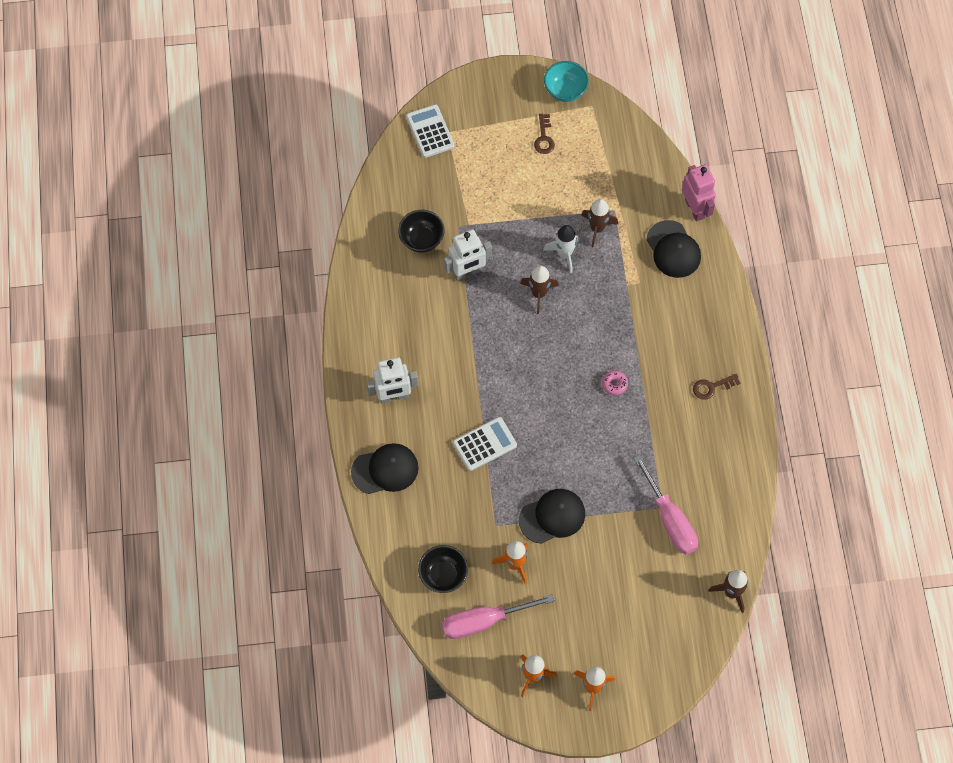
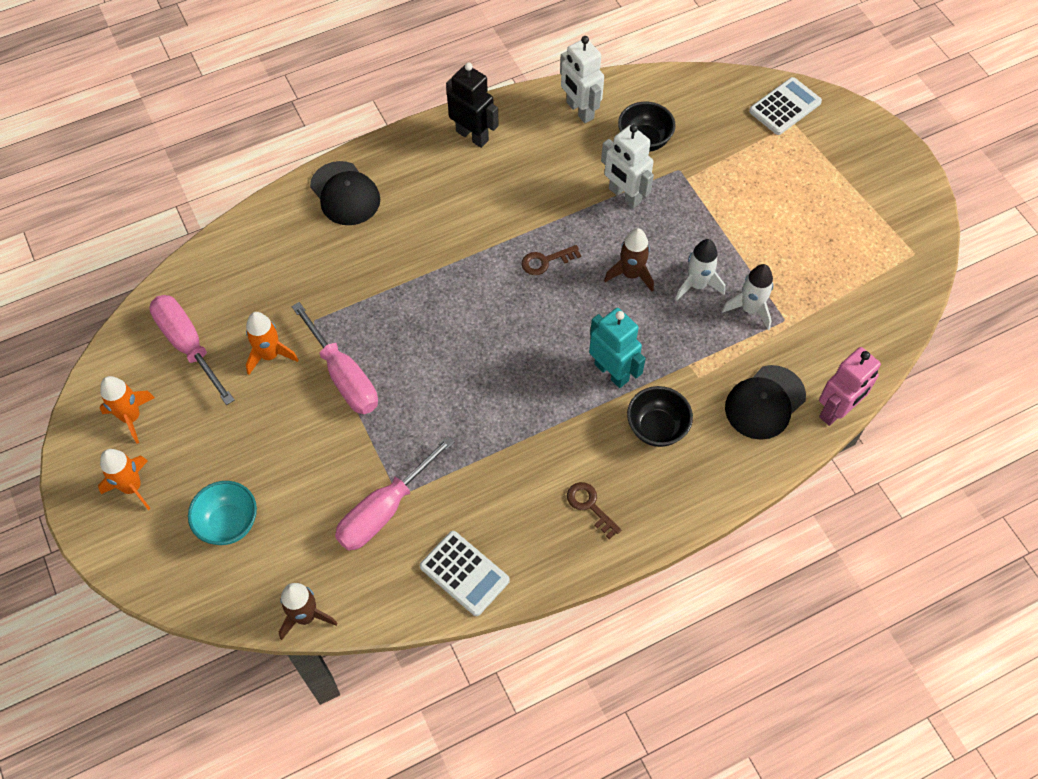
camera: 70 degrees right, 5 degrees down
(366, 359) = (472, 136): none -> black robot
(393, 396) = (437, 174): white robot -> white robot (579, 111)
(443, 575) = (234, 287): black bowl -> black bowl (656, 428)
(484, 444) = (412, 278): white calculator -> white calculator (464, 573)
(544, 137) = (841, 217): brown key -> brown key (546, 261)
(552, 516) = (343, 376): black cap -> pink screwdriver
(565, 91) = (918, 220): turquoise bowl -> turquoise bowl (229, 523)
(597, 228) = (750, 309): brown rocket -> white rocket
(614, 384) = (546, 391): pink donut -> none
(615, 336) = (612, 372): none -> turquoise robot

